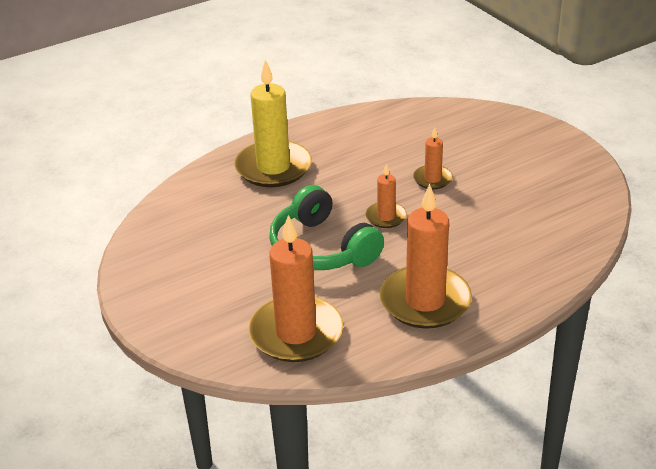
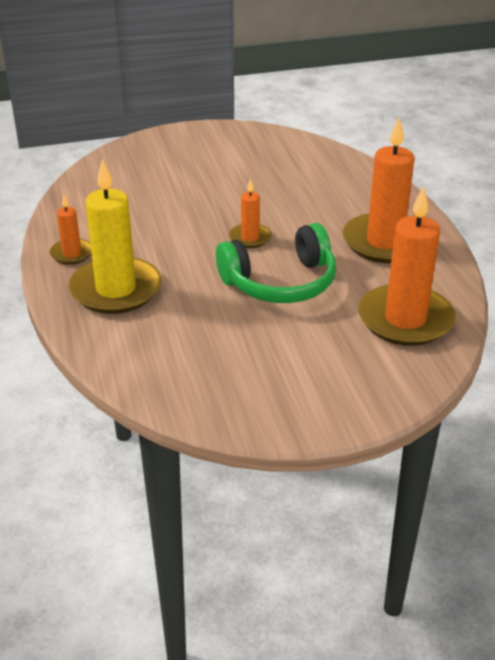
camera: 75 degrees left, 0 degrees up
(432, 179) = (205, 202): orange candle -> orange candle (72, 254)

